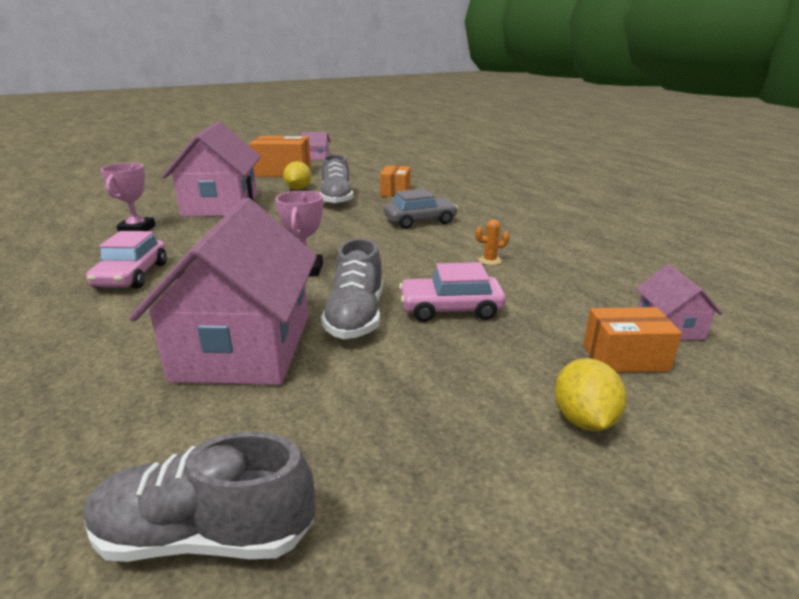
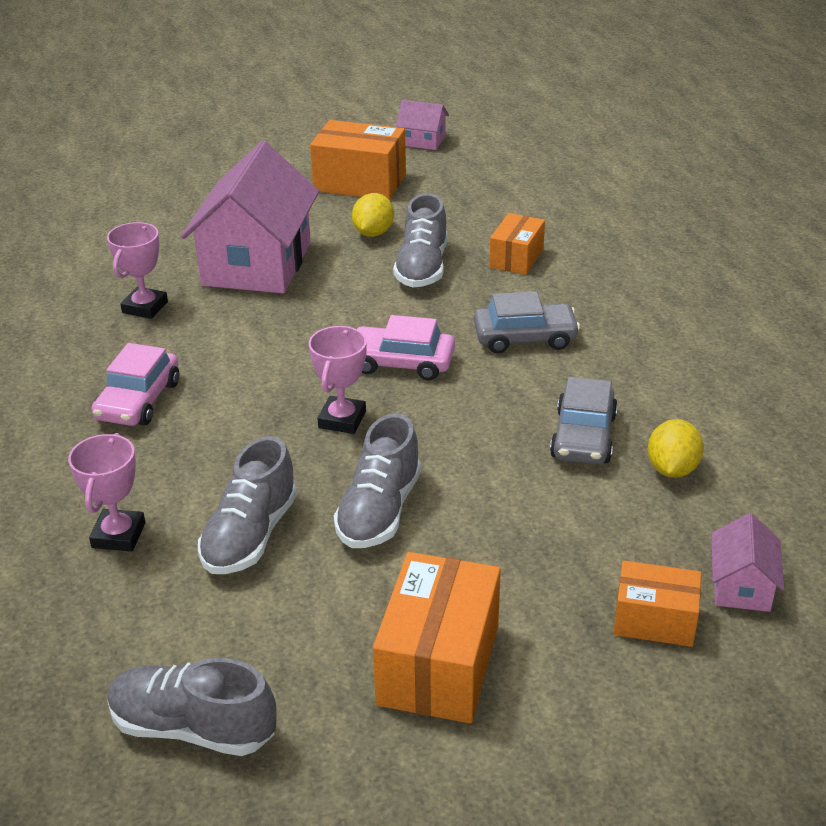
camera: 15 degrees right, 10 degrees up
(110, 363) = (118, 535): none -> pink trophy
(244, 347) = (250, 535): pink house -> grey shoe
(451, 309) = (493, 515): pink car -> pink car (401, 363)
(461, 420) = (438, 664): none -> orange box
(490, 260) = (583, 436): orange cactus -> grey car
(584, 420) = (559, 686): yellow lemon -> yellow lemon (672, 469)

